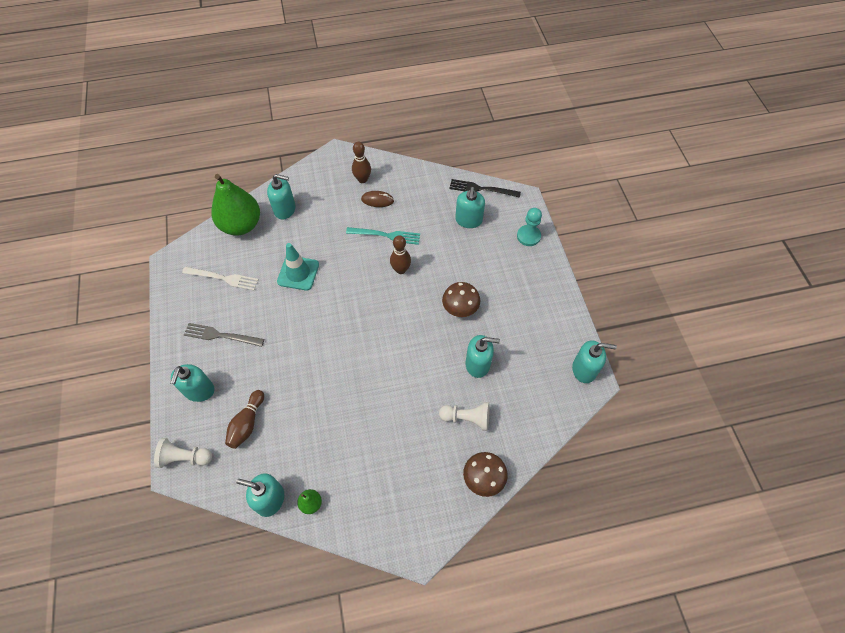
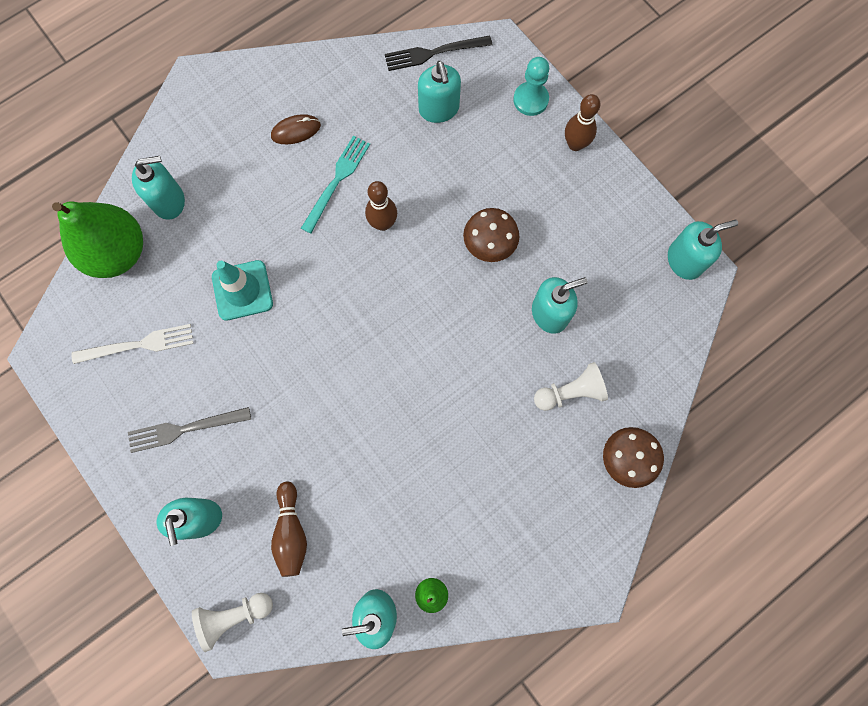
camera: 25 degrees left, 15 degrees up
(362, 179) = (257, 106): brown bowling pin -> brown bowling pin (575, 144)
(387, 235) = (337, 180): turquoise fork -> turquoise fork turned 45 degrees counterclockwise

